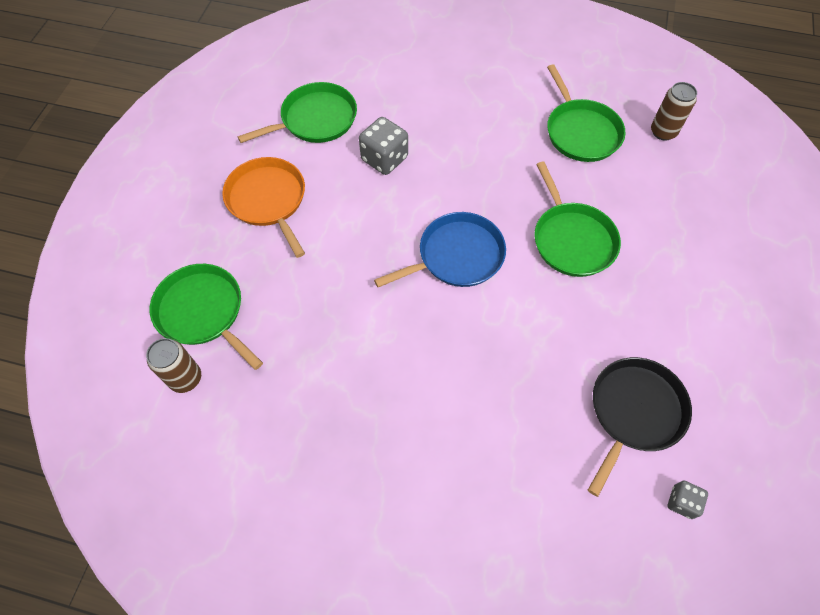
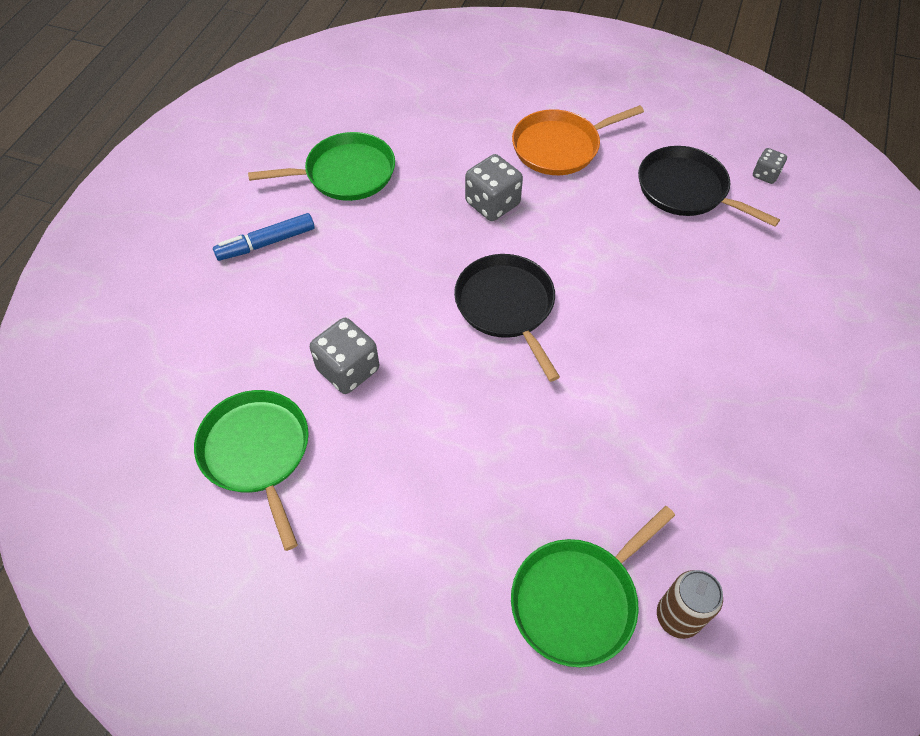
camera: 85 degrees left, 5 degrees down
(268, 200) = (397, 516): orange pan -> orange pan (560, 147)
(456, 256) = (506, 306): blue pan -> black pan
(495, 94) = (266, 243): none -> blue marker
(572, 239) = (492, 204): green pan -> grey dice
(663, 132) = (360, 109): brown can -> none

